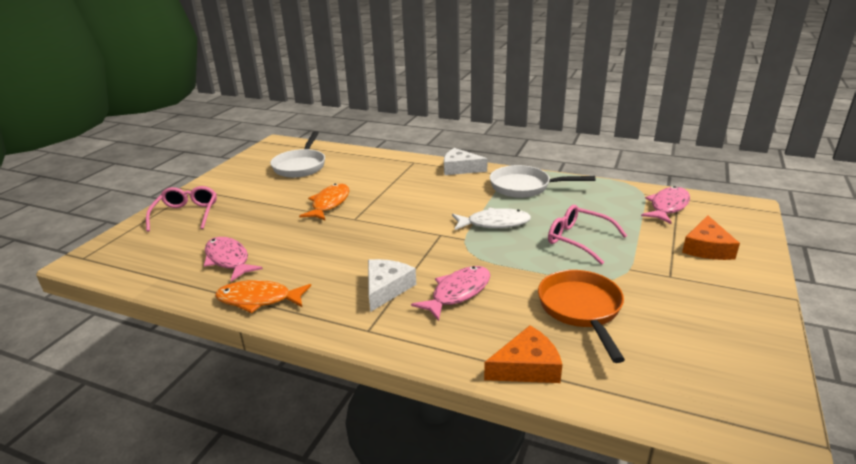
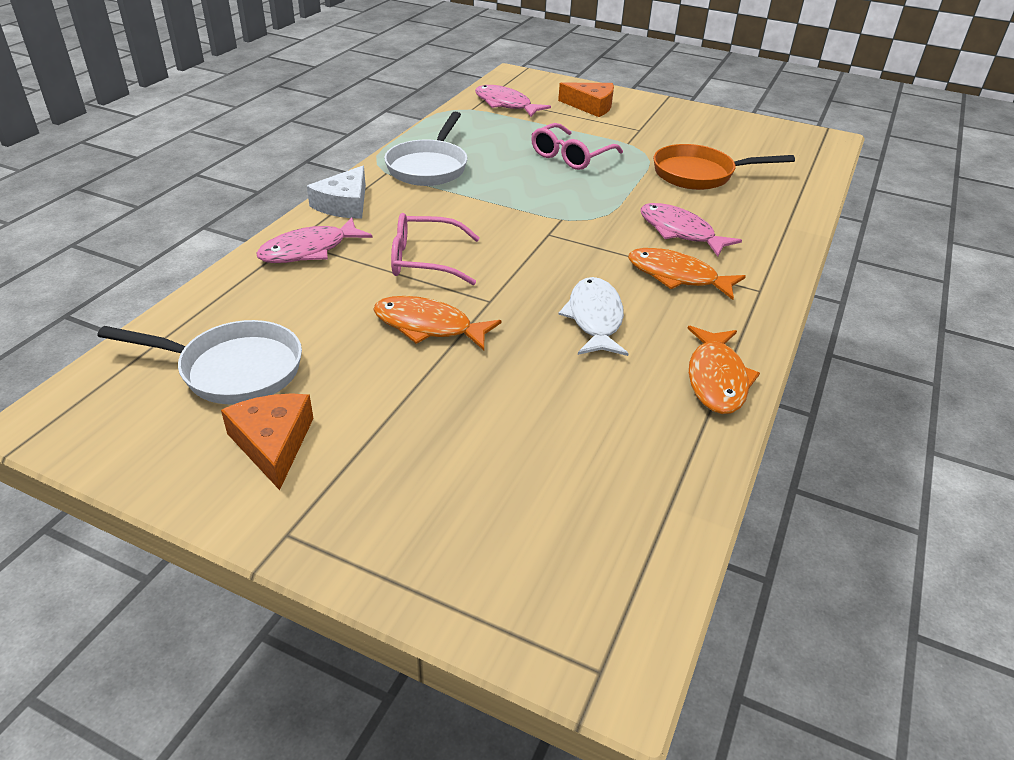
camera: 90 degrees left, 10 degrees up
(187, 214) = (417, 521): pink glasses -> pink glasses (423, 260)
(228, 260) = (610, 425): pink fish -> pink fish (309, 250)
(386, 288) = (677, 276): white cheese -> orange fish
(494, 223) = (525, 196): white fish -> white fish (594, 318)
(526, 367) = (789, 209): orange cheese -> orange cheese (273, 443)

